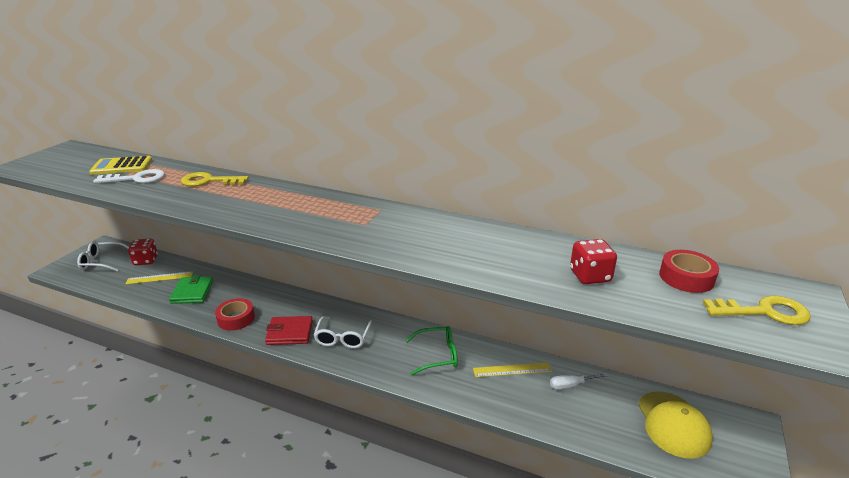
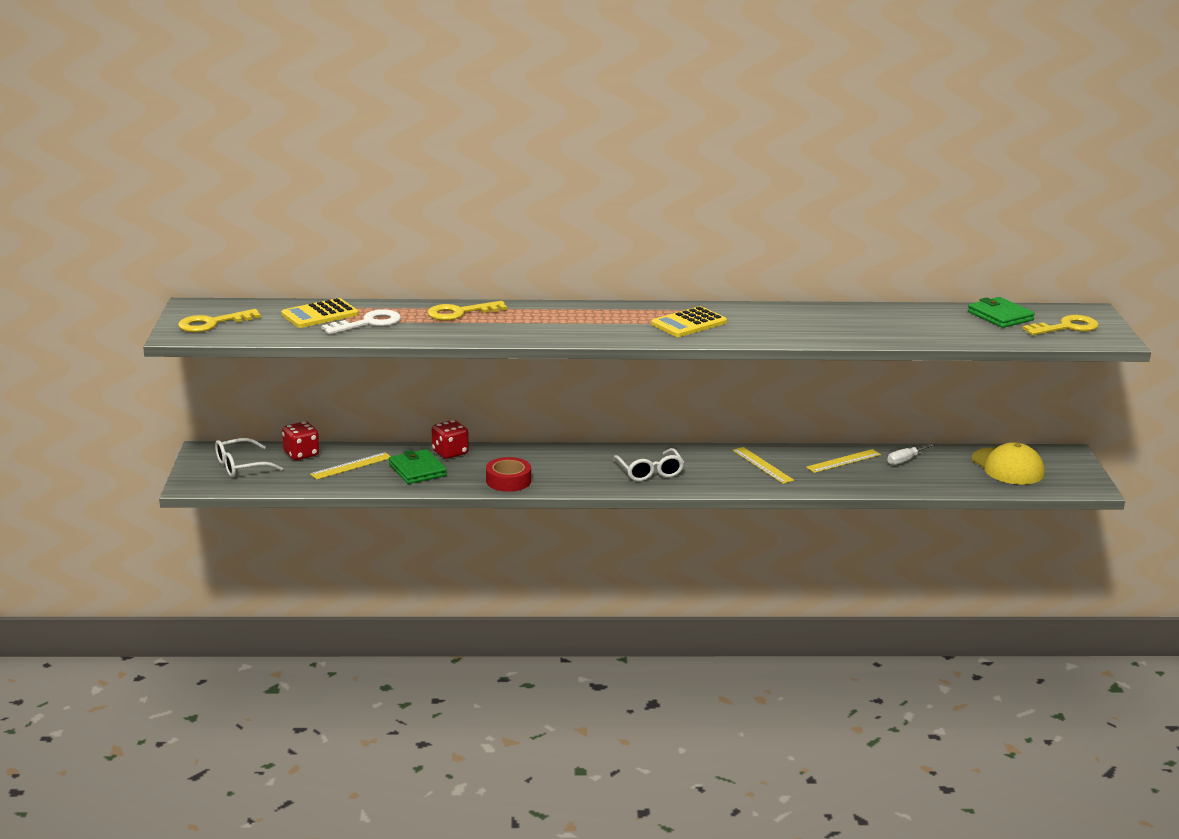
camera: 25 degrees left, 5 degrees down
(50, 161) = (212, 323): none -> yellow key
(290, 333) = (587, 479): red wallet -> none
(362, 224) = (689, 323): none -> yellow calculator
(437, 355) = (762, 465): green glasses -> yellow ruler
(590, 276) = (928, 327): red dice -> red dice (450, 453)
(686, 277) = (1000, 316): red tape -> green wallet

